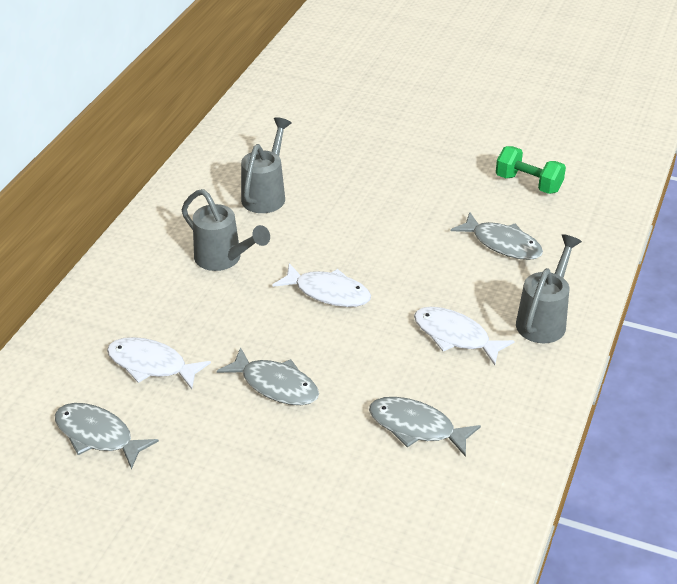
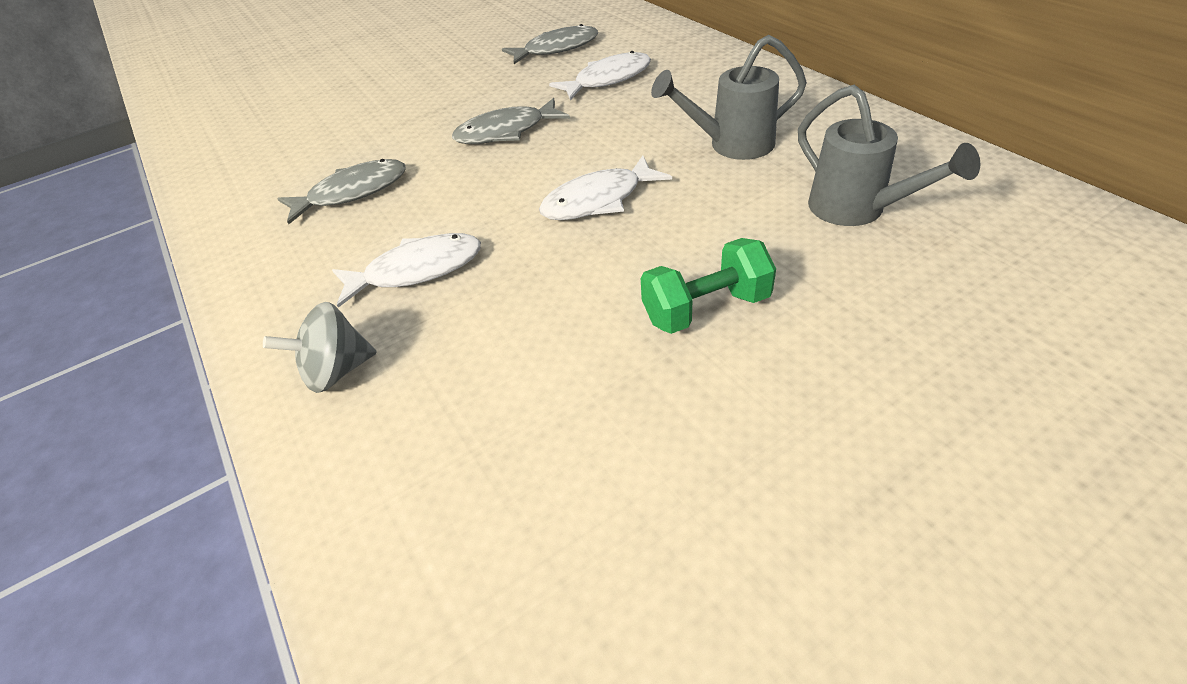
camera: 130 degrees right, 5 degrees up
(502, 244) = (522, 419): grey fish -> none
(528, 183) = (658, 591): green dumbbell -> green dumbbell (706, 309)
(544, 319) = (337, 371): grey watering can -> grey spinning top

